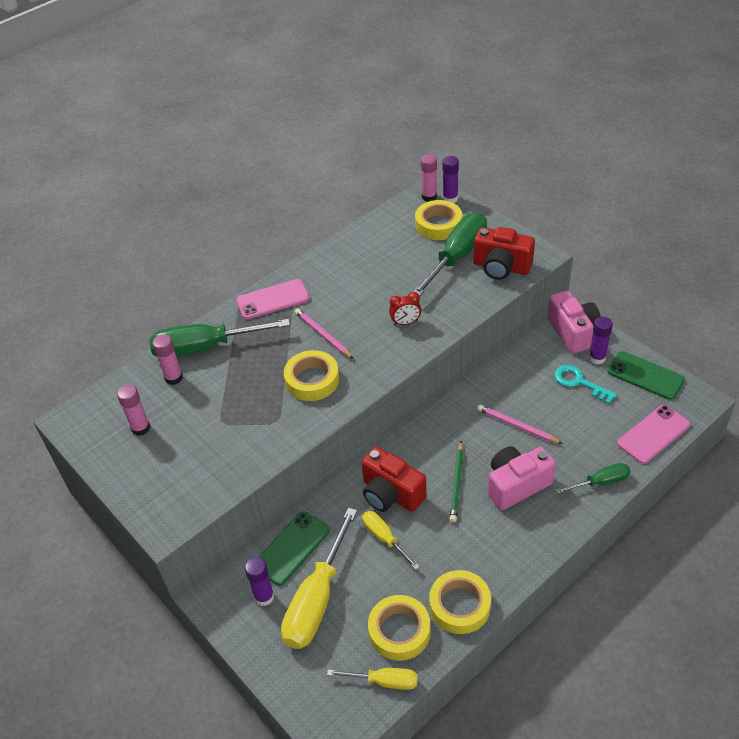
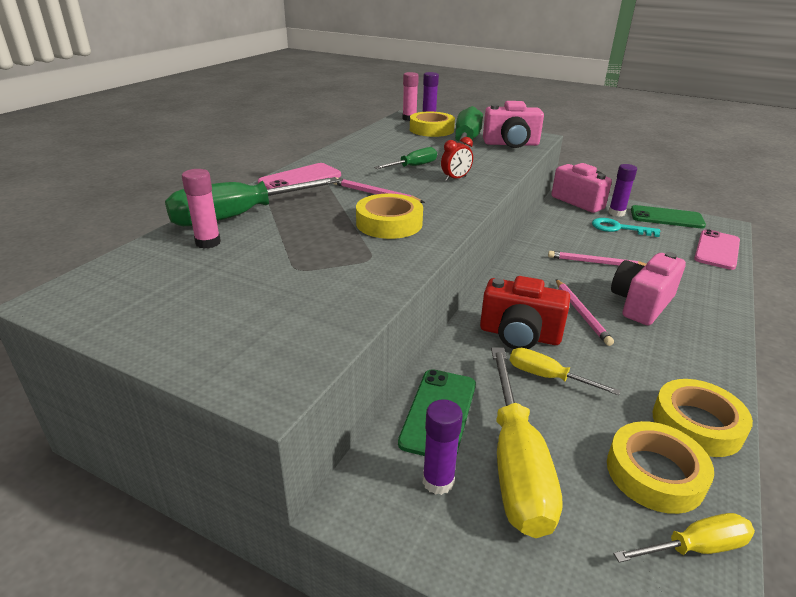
camera: 25 degrees left, 15 degrees down
(141, 428) = (178, 290): pink glue stick -> none
(457, 483) = (581, 313): green pencil -> pink pencil
(501, 267) = (511, 144): red camera -> pink camera
(601, 482) = (714, 288): green screwdriver -> green screwdriver (413, 166)

